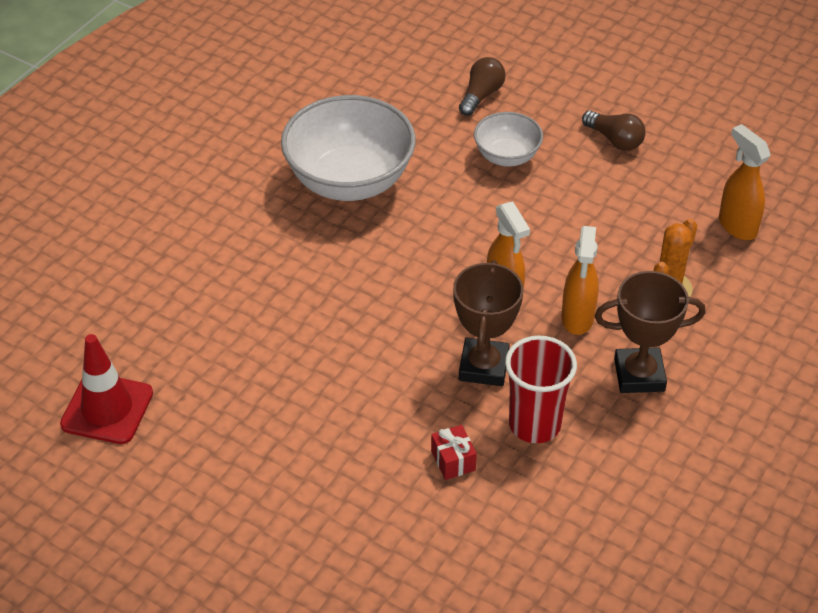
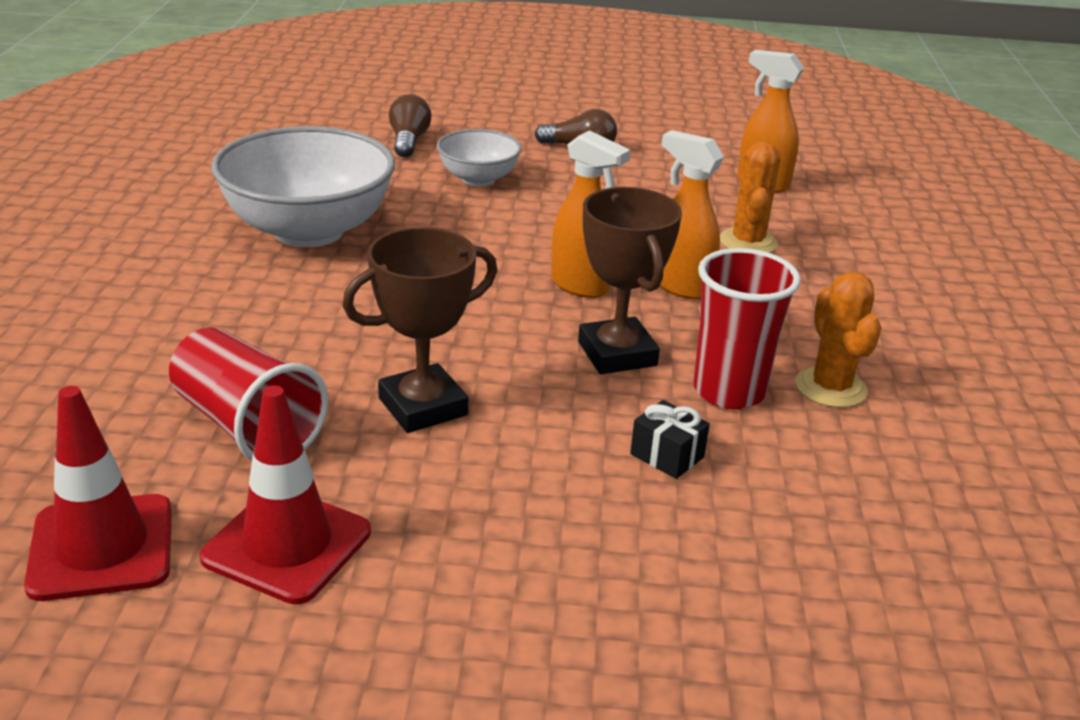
camera: 30 degrees left, 15 degrees down
(199, 443) = (287, 545): none -> red traffic cone
(220, 349) = (247, 426): none -> red cup
(453, 460) = (667, 455): red gift -> black gift
(577, 318) = (680, 287): orange spray bottle -> orange spray bottle turned 150 degrees clockwise
(608, 446) = (830, 388): none -> orange cactus
(639, 375) = (795, 317): brown trophy -> brown trophy (423, 407)

